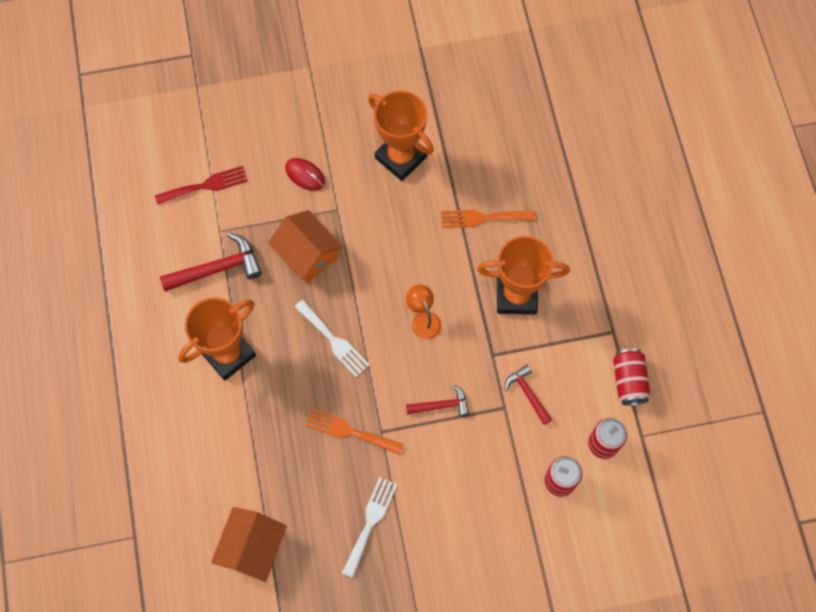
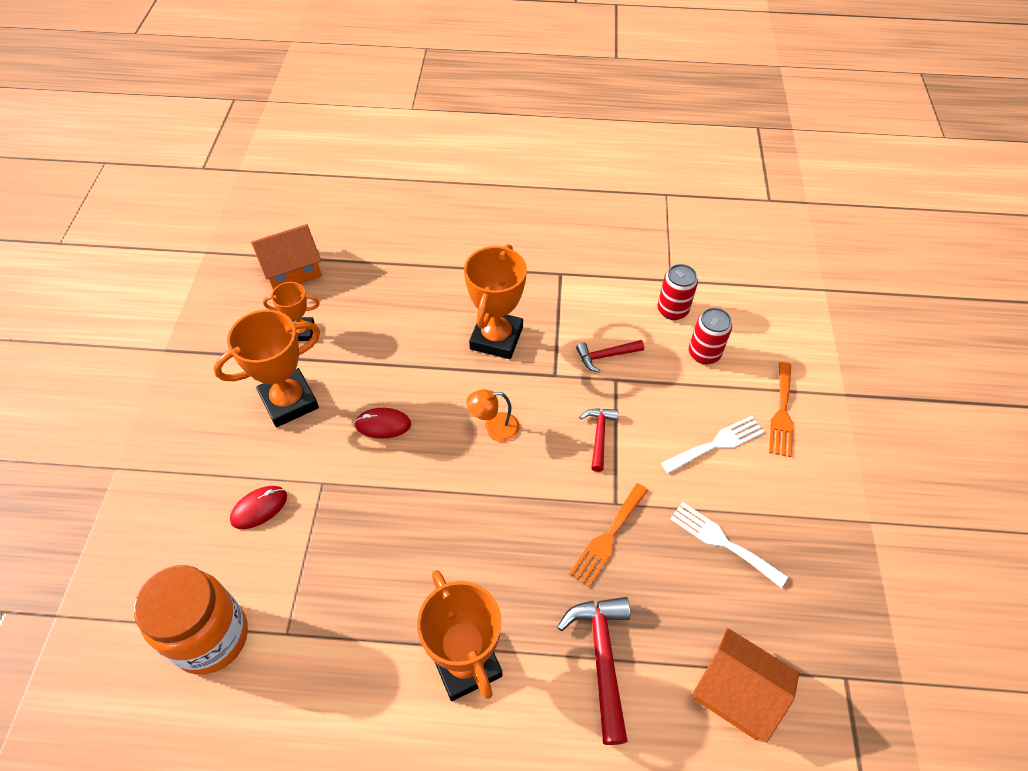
camera: 75 degrees left, 15 degrees down
(206, 185) = (211, 637): red fork -> orange jar
(218, 269) = (340, 649): red hammer -> red hammer (602, 659)
(307, 254) = (366, 531): orange house -> orange house (291, 269)
(334, 340) = (489, 527): white fork -> white fork (716, 444)
(401, 234) = (383, 424): none -> red mouse
(471, 138) = (301, 331): none -> orange trophy
(482, 218) = (397, 345): orange fork -> orange fork (782, 413)
(628, 381) = (613, 275): red can -> none

